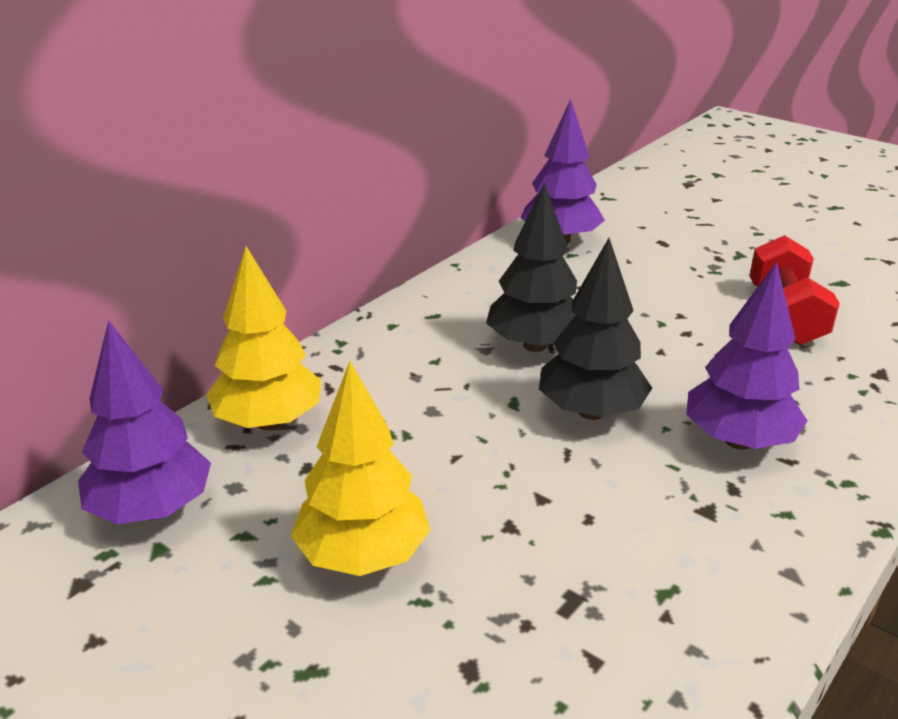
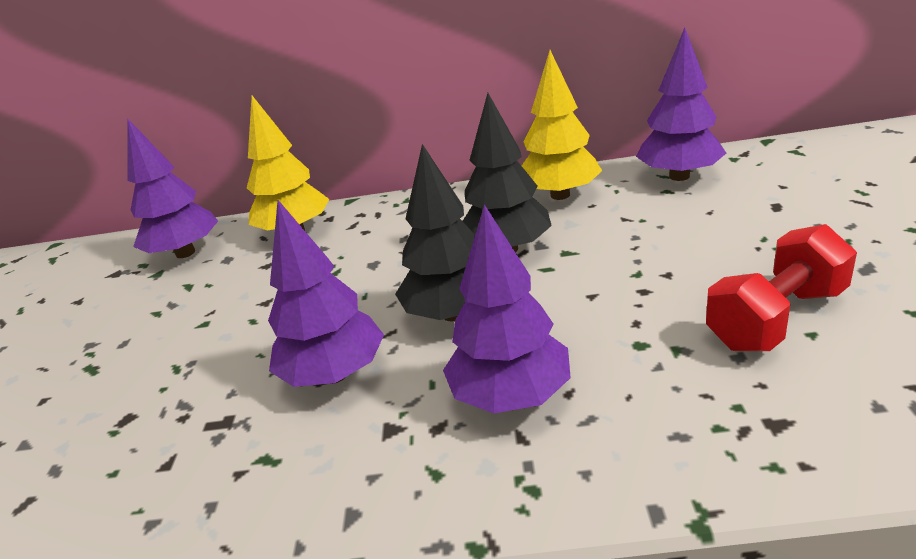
camera: 55 degrees right, 0 degrees up
(363, 556) = (200, 327): yellow tree -> yellow tree (560, 195)
(590, 506) = (334, 374): none -> purple tree

